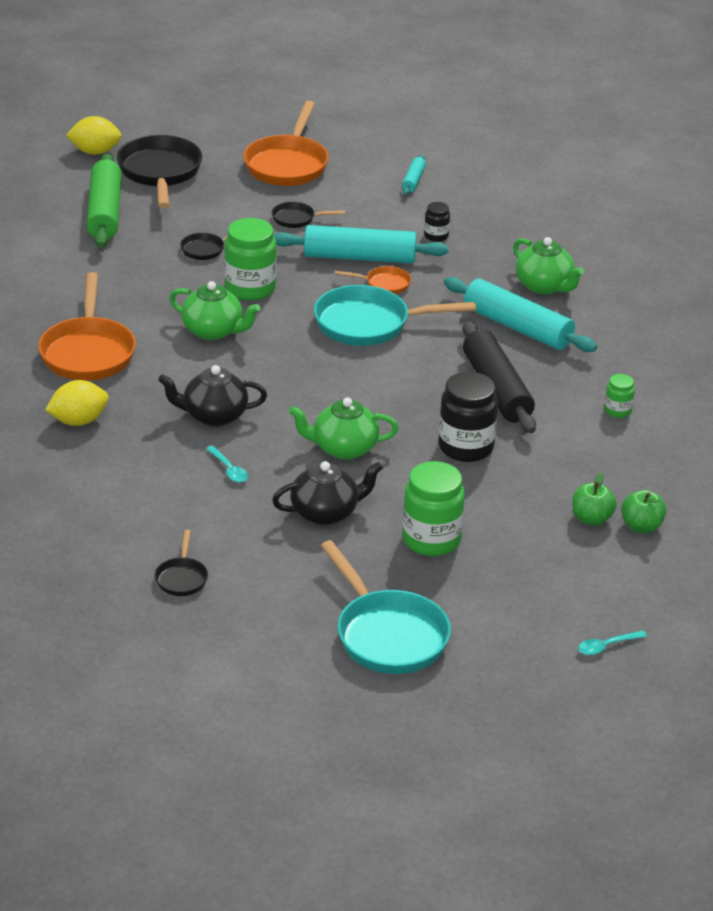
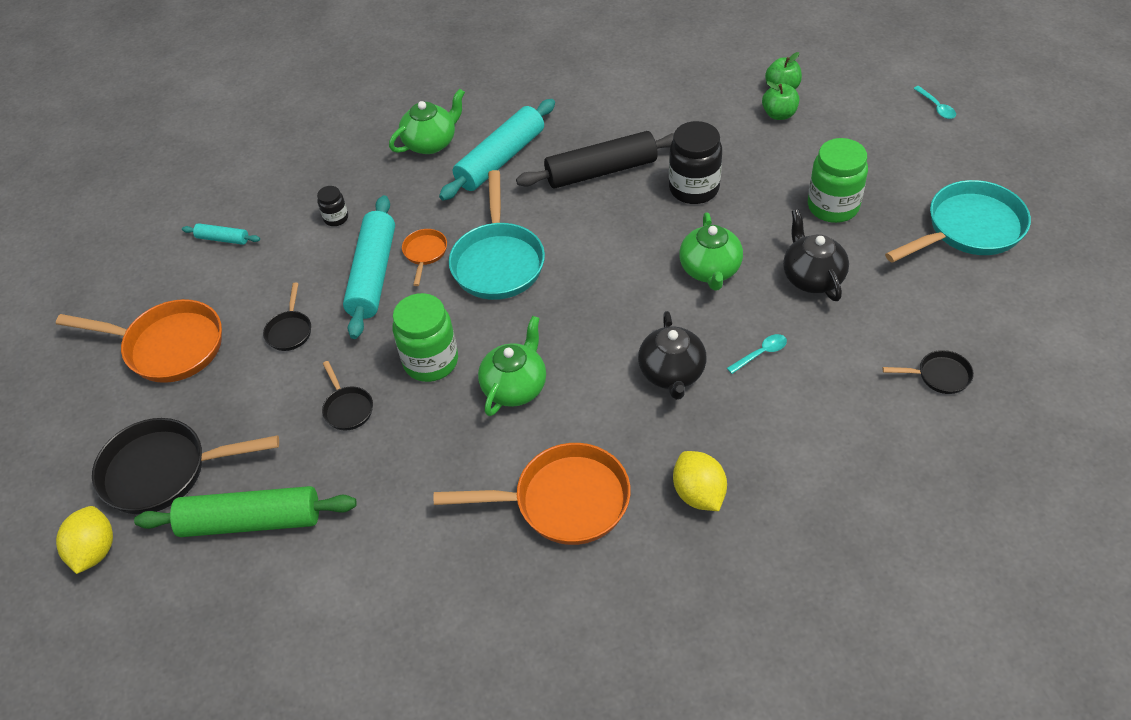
camera: 85 degrees left, 15 degrees up
(617, 411) = (625, 99): green jar -> none

